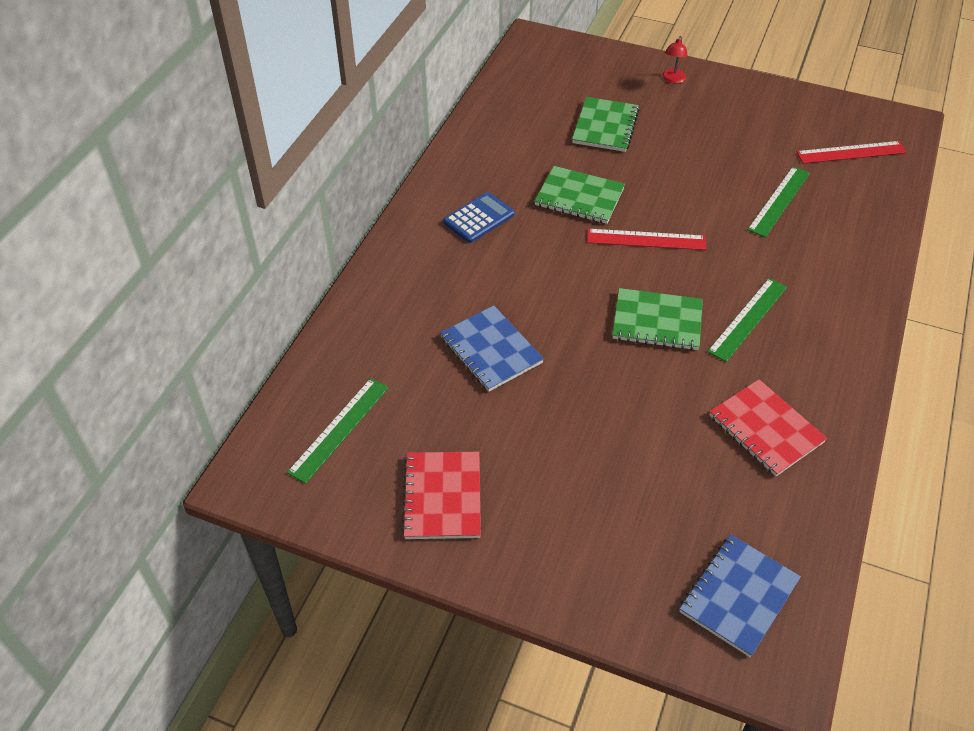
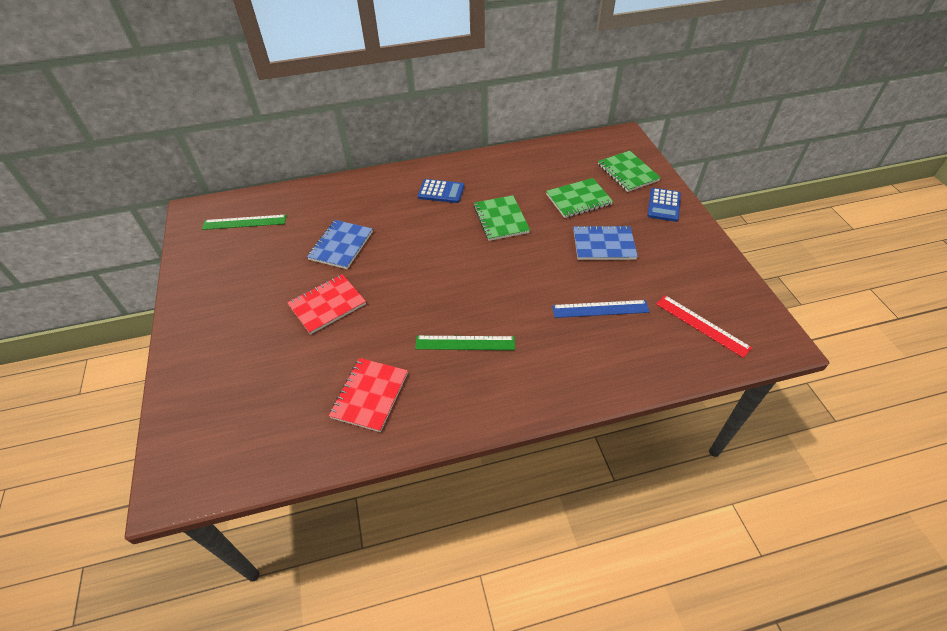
camera: 55 degrees right, 0 degrees up
(442, 497) = (222, 279): red notebook -> red notebook (327, 305)
(646, 239) = (492, 263): red ruler -> none
(657, 321) = (423, 301): green notebook -> green notebook (627, 172)
(672, 79) = (663, 205): red lamp -> blue calculator
(738, 596) = (219, 441): blue notebook -> blue notebook (603, 244)
(779, 201) = (600, 309): green ruler -> blue ruler

